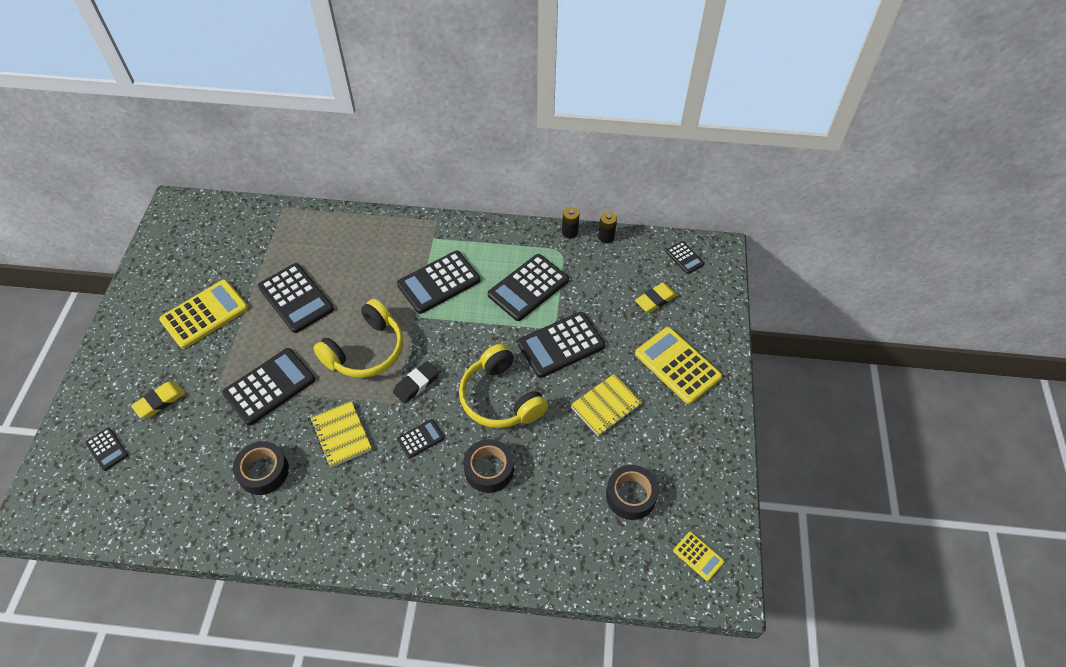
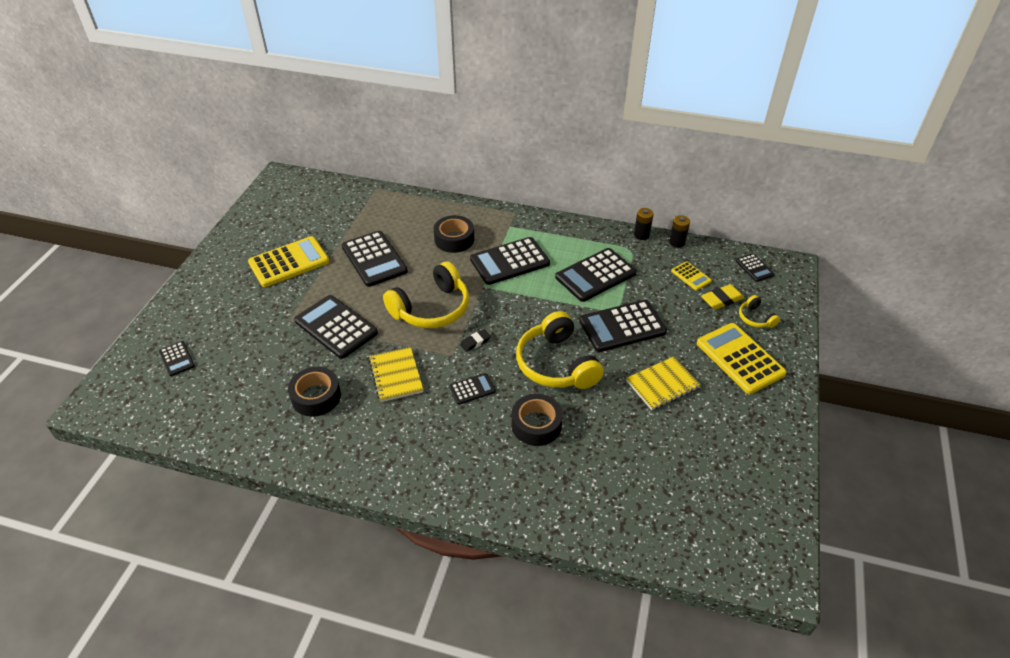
camera: 10 degrees right, 10 degrees down
(160, 401) = (233, 326): yellow eraser -> none
(269, 387) = (336, 327): black calculator -> black calculator turned 105 degrees counterclockwise
(416, 384) = (475, 342): black eraser -> black eraser, size x0.65
(631, 495) = (680, 469): black tape -> black tape (454, 239)
(689, 317) = (755, 318): none -> yellow headphones
(698, 556) = (748, 536): yellow calculator -> yellow calculator (691, 276)

